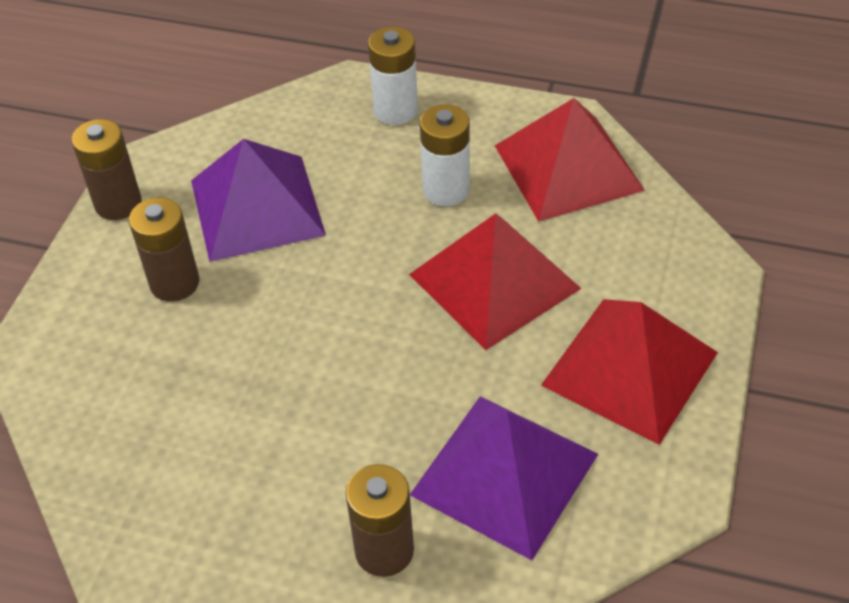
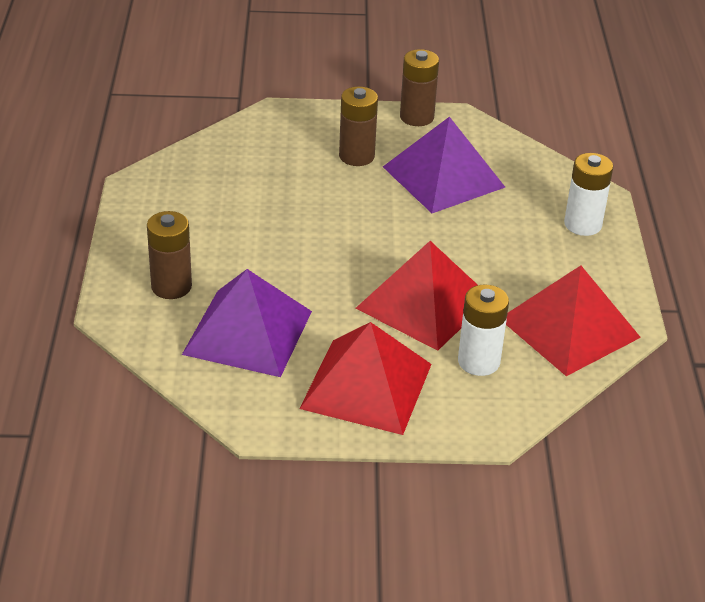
camera: 70 degrees right, 10 degrees down
(446, 190) = (508, 264): white battery -> white battery (478, 361)

